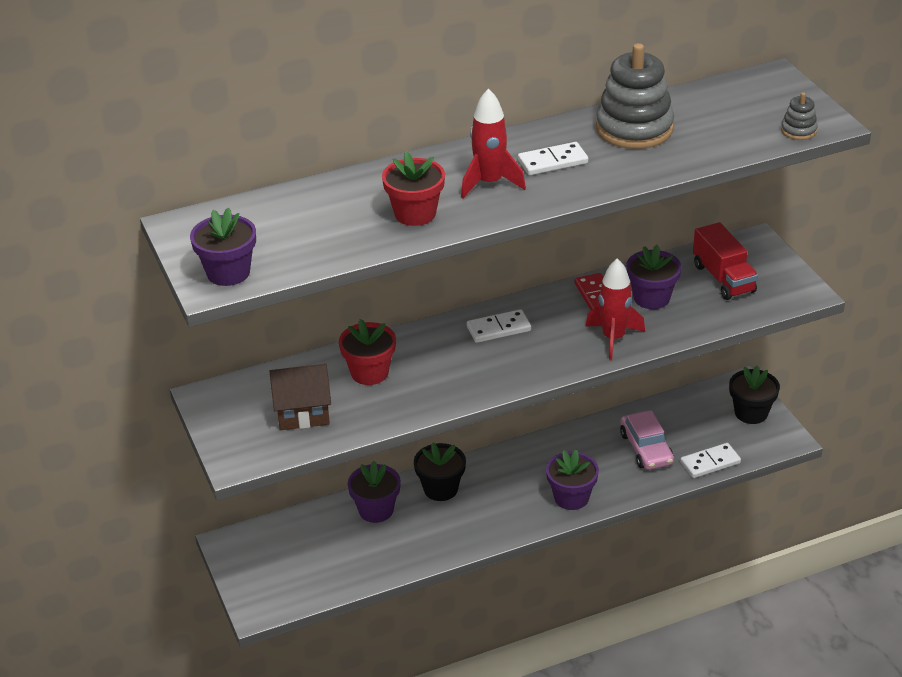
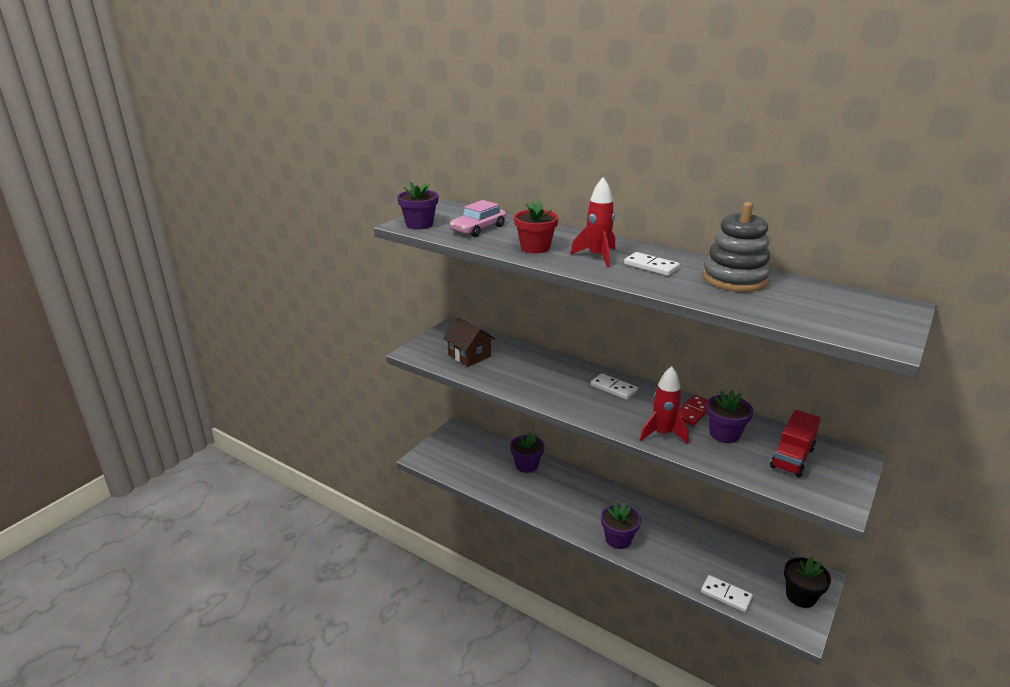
camera: 55 degrees right, 10 degrees down
(369, 372) = (523, 362): red flower pot -> none
(440, 489) = (567, 481): black flower pot -> none
(646, 448) = (700, 555): pink car -> pink car (478, 228)
(798, 131) = (853, 334): grey stacking toy -> none

